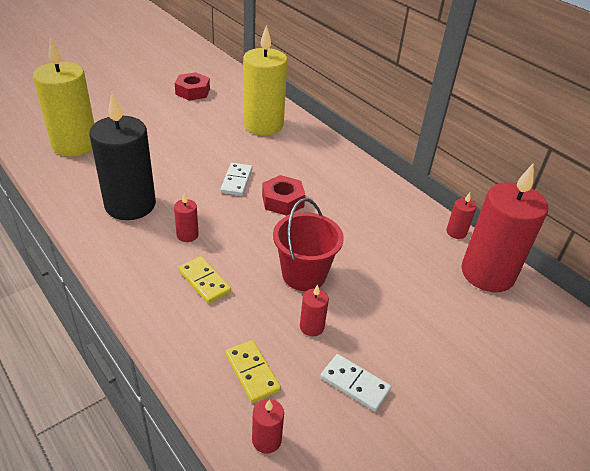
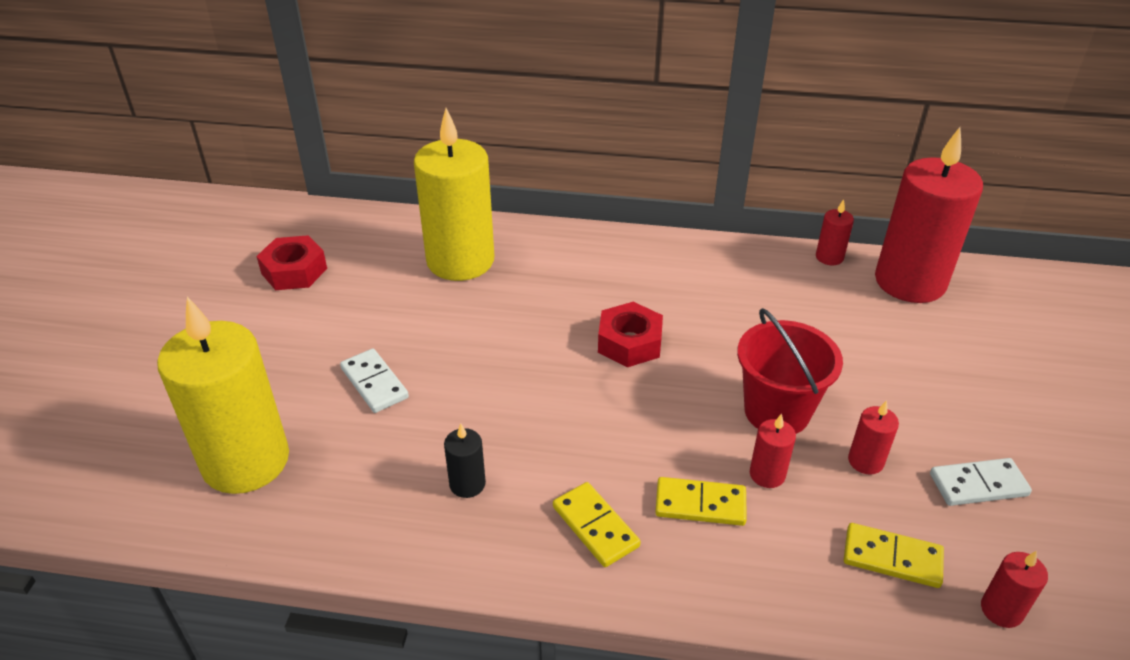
camera: 40 degrees left, 0 degrees up
(130, 205) = (467, 484): black candle -> black candle, size x0.41
(150, 255) = (595, 526): none -> yellow domino
(187, 235) = (596, 466): red candle -> red candle (767, 474)
(236, 181) = (543, 355): white domino -> white domino (374, 383)

